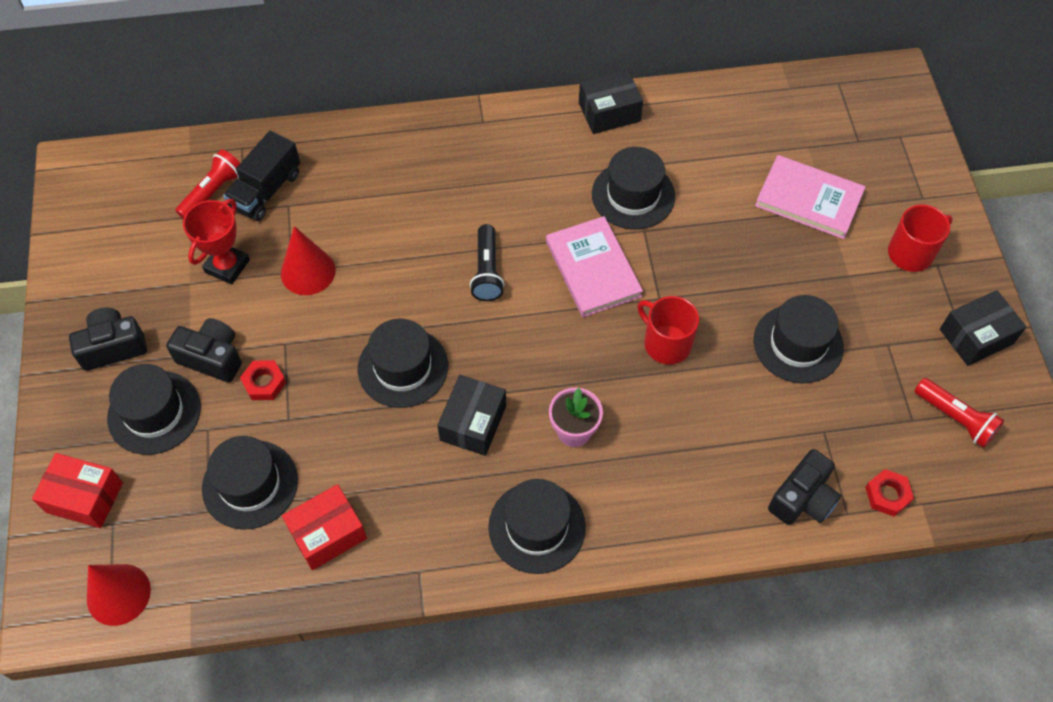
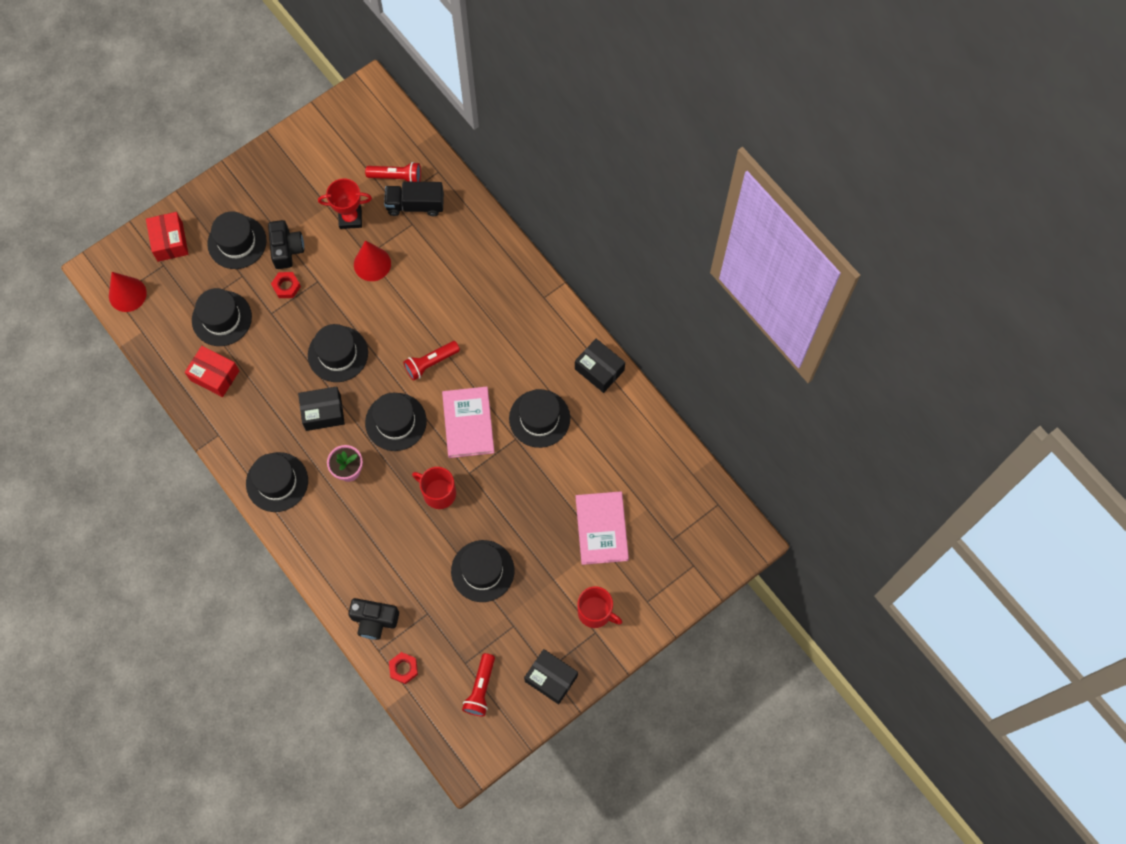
camera: 60 degrees right, 10 degrees up
(113, 347) = (264, 194): black camera -> none
(487, 271) = (431, 363): black flashlight -> red flashlight
(540, 345) = (396, 422): none -> black hat
(593, 269) = (468, 423): pink book -> pink book turned 45 degrees counterclockwise
(666, 343) = (438, 493): red mug -> red mug turned 75 degrees counterclockwise

